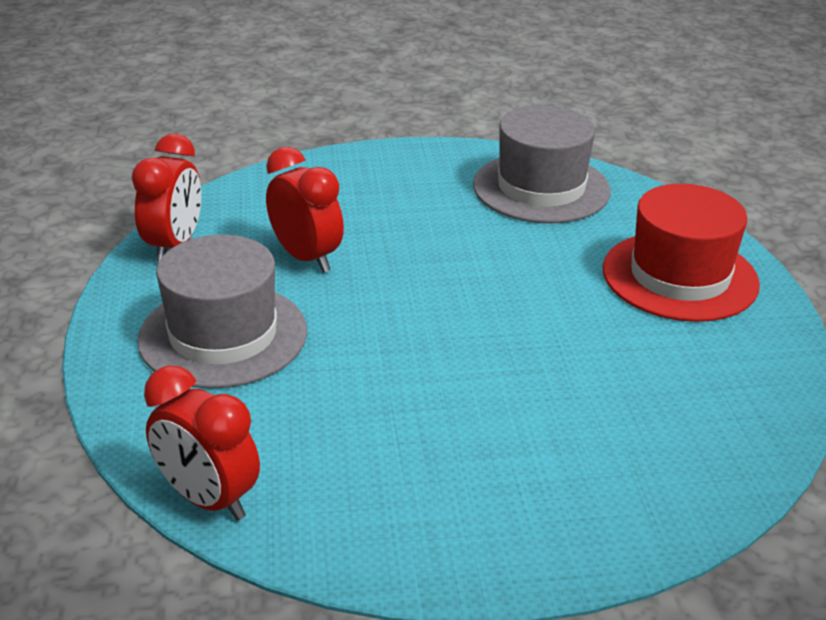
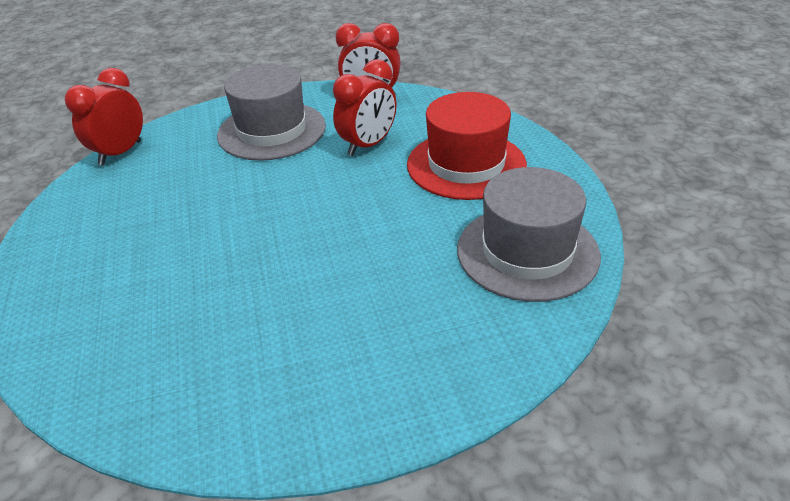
camera: 85 degrees right, 5 degrees up
(679, 276) = (383, 359): red hat -> red hat (466, 165)

